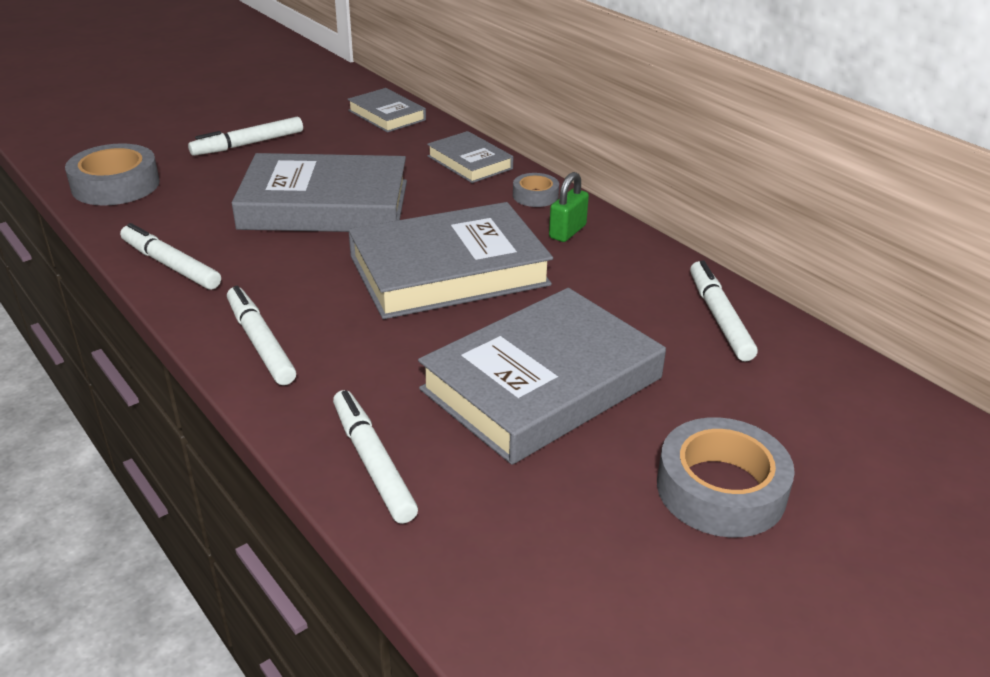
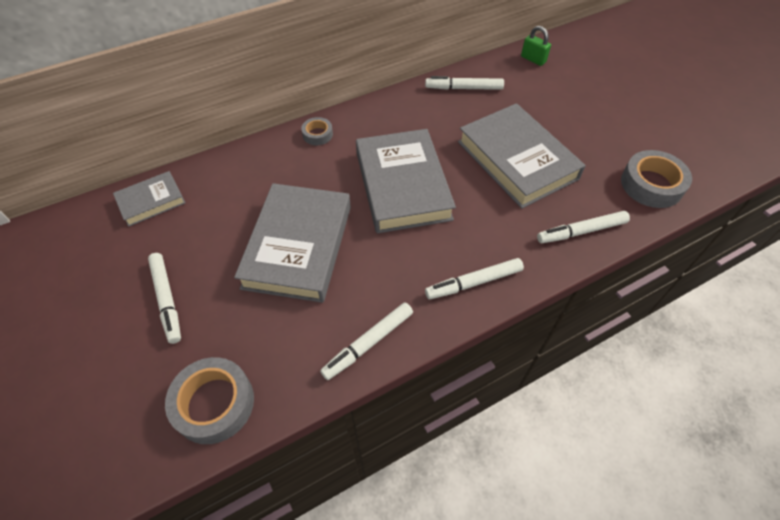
camera: 80 degrees left, 20 degrees up
(469, 162) = (258, 160): grey book -> none
(567, 232) = (367, 127): green padlock -> green padlock (533, 59)
(721, 489) = (589, 116): grey tape -> grey tape (651, 184)

